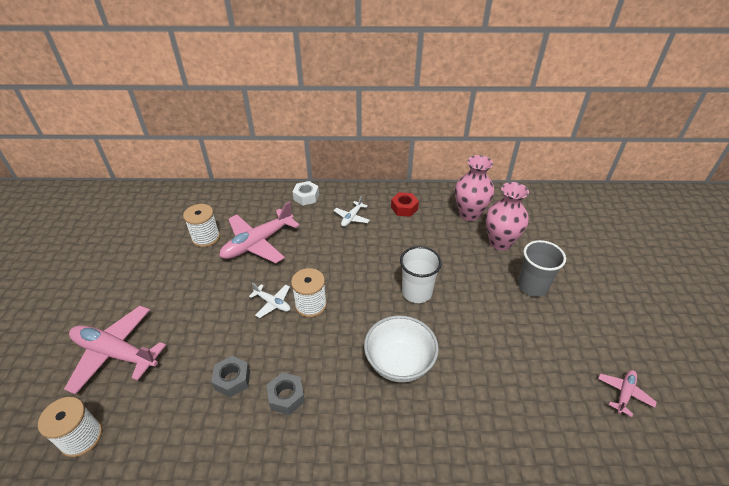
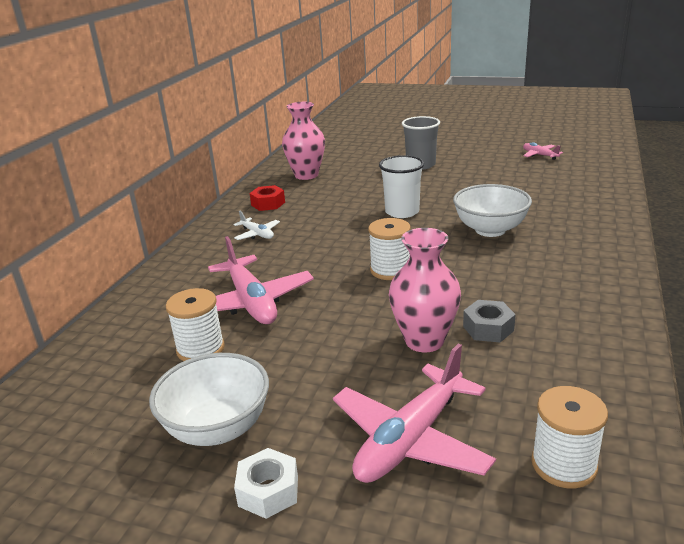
camera: 70 degrees left, 15 degrees down
(135, 268) = (217, 428): none -> white bowl
(273, 303) = (374, 295): white plane -> none
(286, 397) = (519, 293): grey nut -> none
(306, 197) = (185, 261): white nut -> white nut (268, 491)
(500, 242) = (357, 168): pink vase -> pink vase (424, 341)

